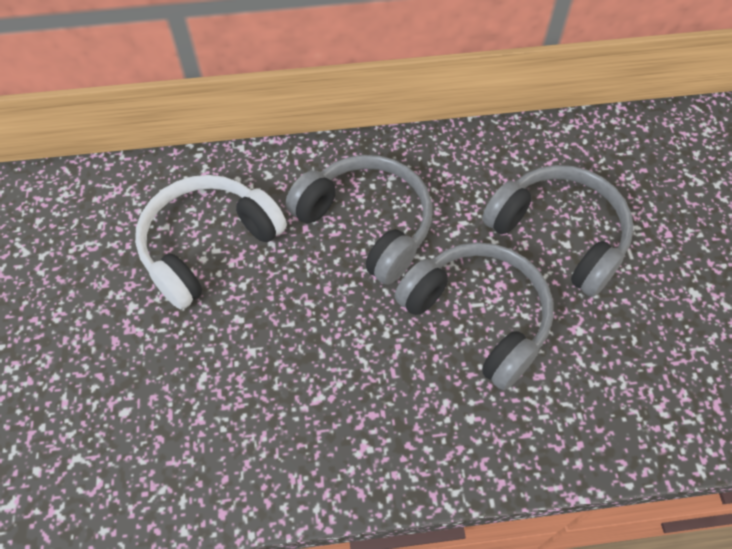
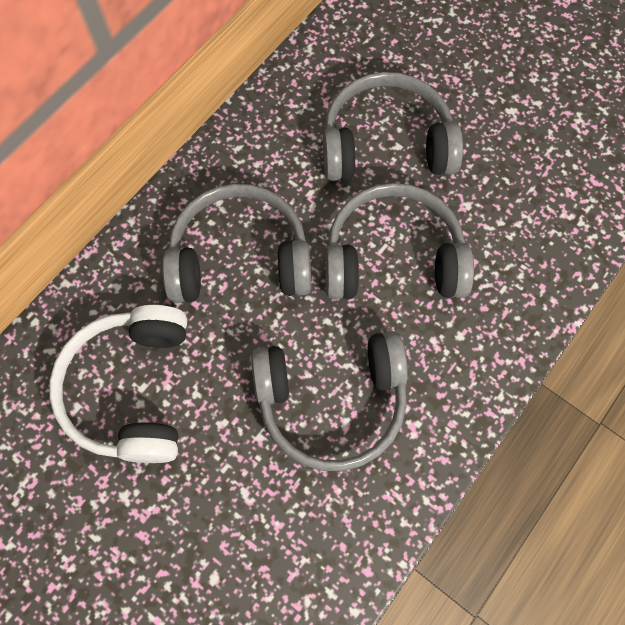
camera: 45 degrees left, 10 degrees up
(325, 373) = (331, 401): none -> grey headphones

